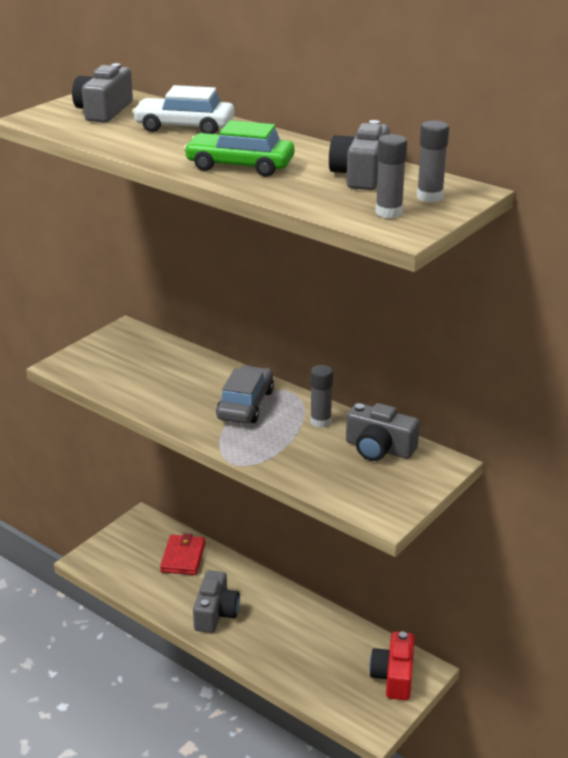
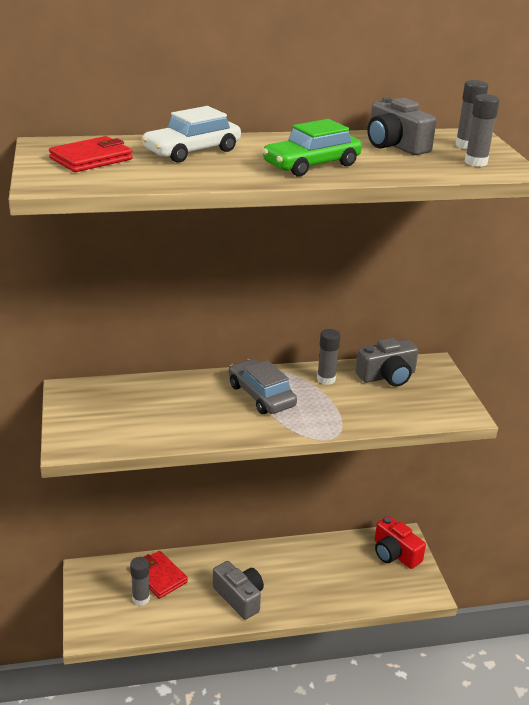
camera: 50 degrees left, 0 degrees up
(103, 111) = (91, 159): grey camera -> red wallet
(149, 563) = (141, 599): none -> grey glue stick

